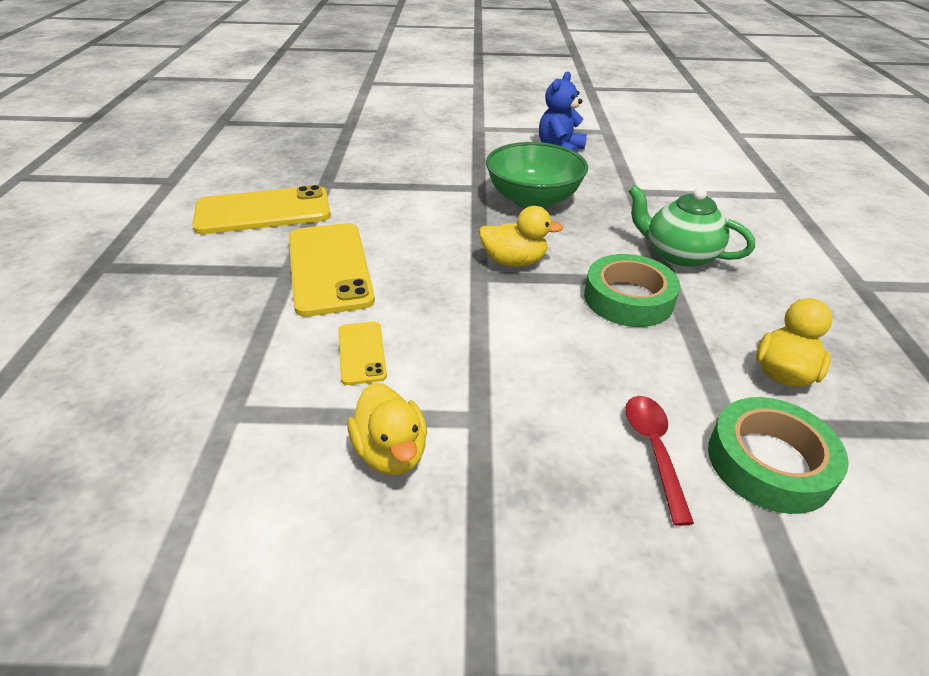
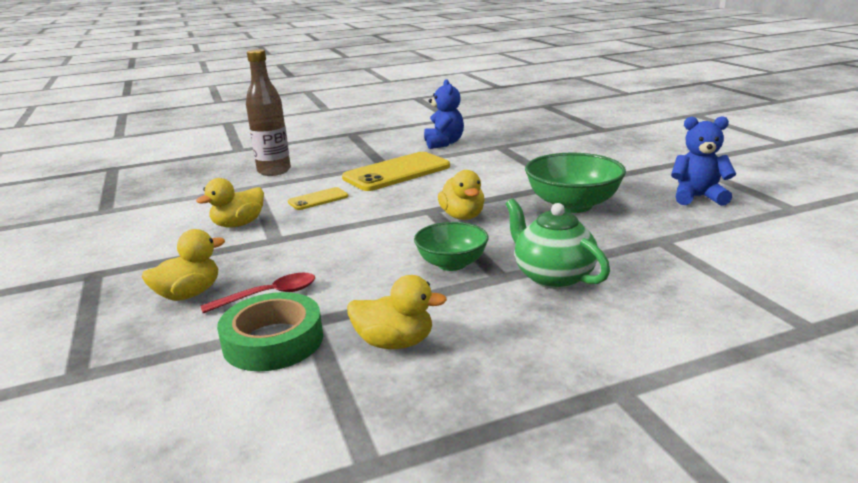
camera: 70 degrees right, 15 degrees down
(178, 377) = (274, 171): none -> brown bottle
(263, 211) = (444, 143): yellow phone -> blue teddy bear
(621, 538) = (189, 294): none -> yellow duck
(628, 298) = (451, 264): green tape -> green bowl
(678, 256) = (552, 276): green teapot -> green teapot turned 45 degrees counterclockwise

